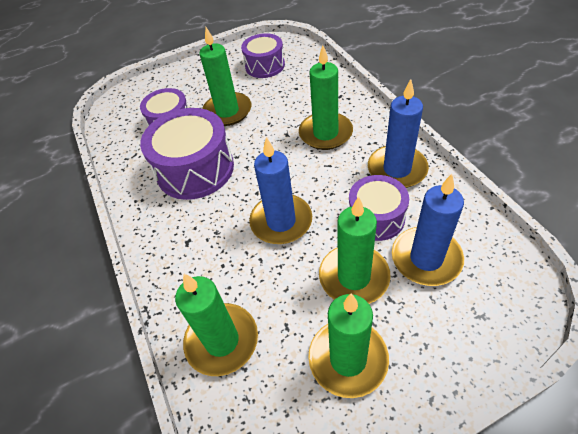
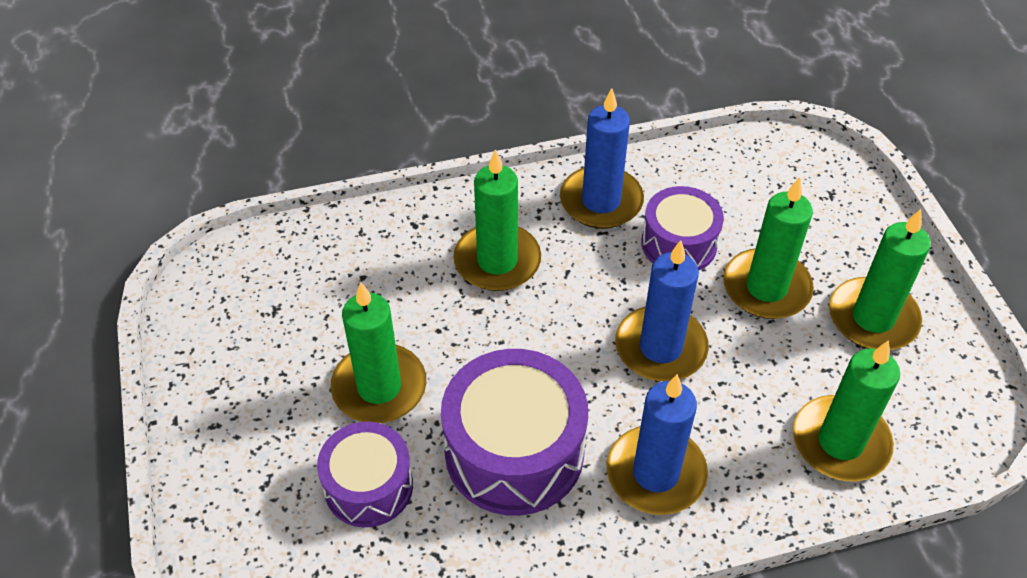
camera: 85 degrees left, 0 degrees up
(265, 66) = (269, 311): purple drum -> none
(426, 258) = (751, 215): blue candle -> blue candle (655, 473)

